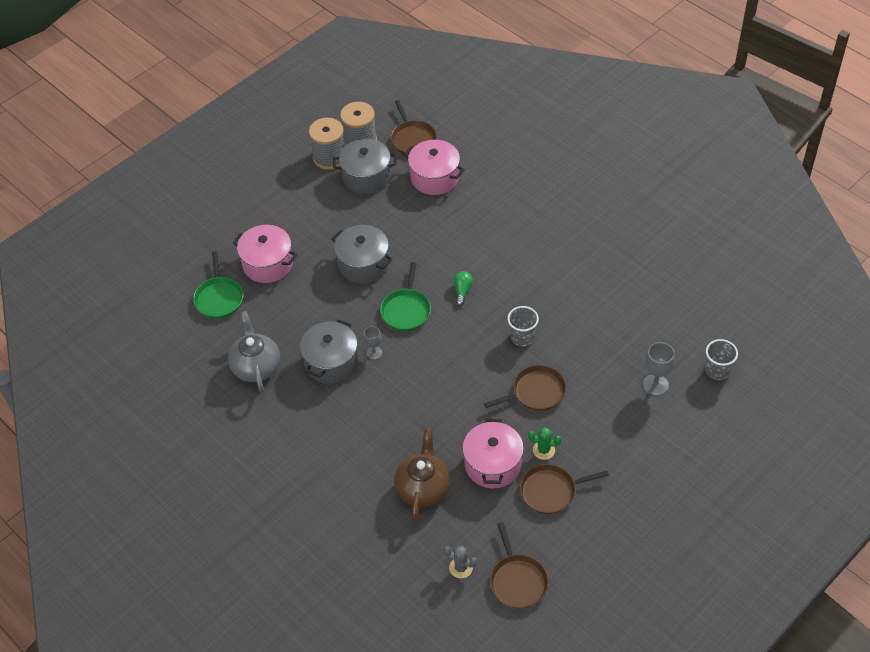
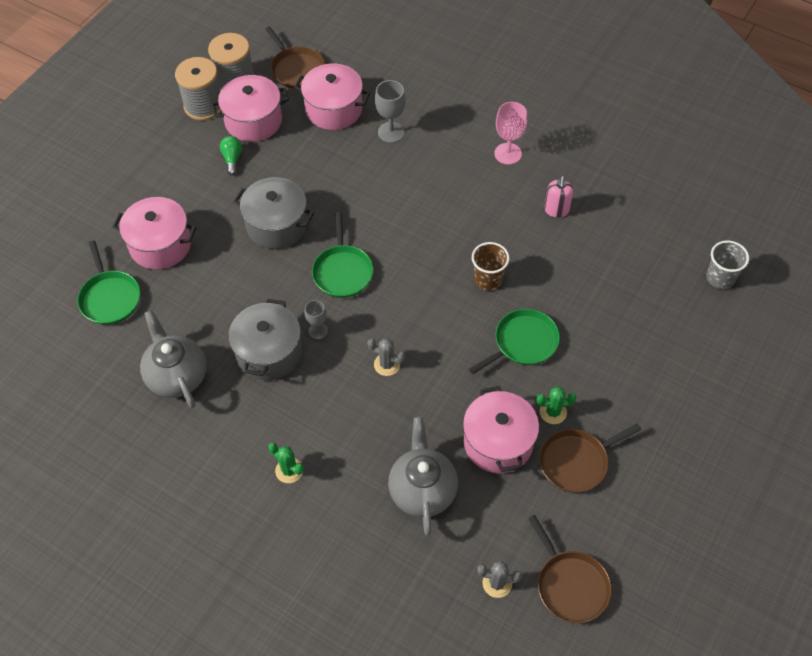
camera: 15 degrees left, 5 degrees up
(324, 454) = (289, 470): none -> green cactus
(366, 176) = (253, 121): grey pot -> pink pot
(421, 389) = (387, 364): none -> grey cactus
(423, 488) = (422, 490): brown teapot -> grey teapot
(462, 291) = (402, 236): green light bulb -> green light bulb (232, 159)
(522, 337) = (488, 279): grey cup -> brown cup
(536, 392) = (523, 343): brown pan -> green pan
(569, 238) = (508, 153): none -> pink goblet
(596, 292) = (556, 210): none -> pink soap dispenser
(655, 385) = (657, 307): grey goblet -> grey goblet (391, 132)

